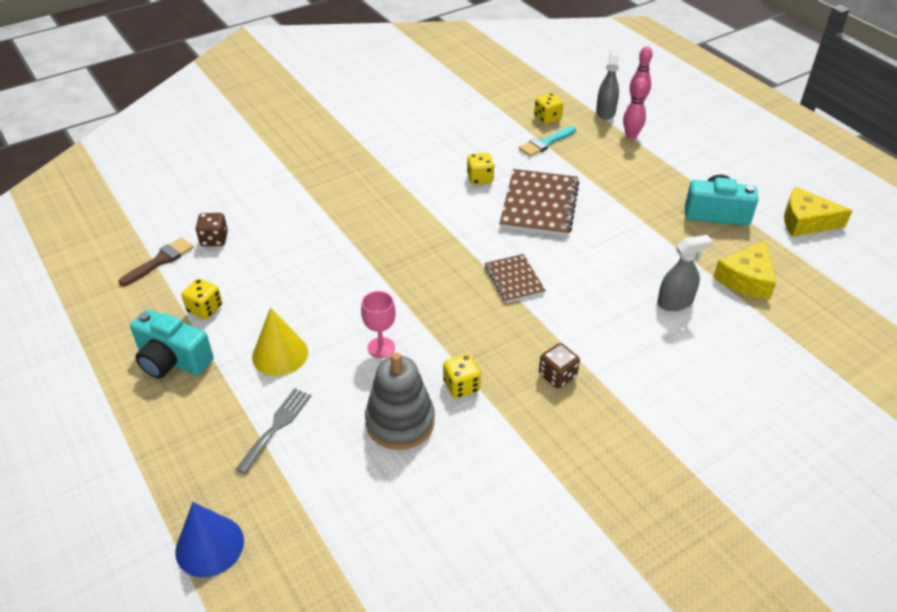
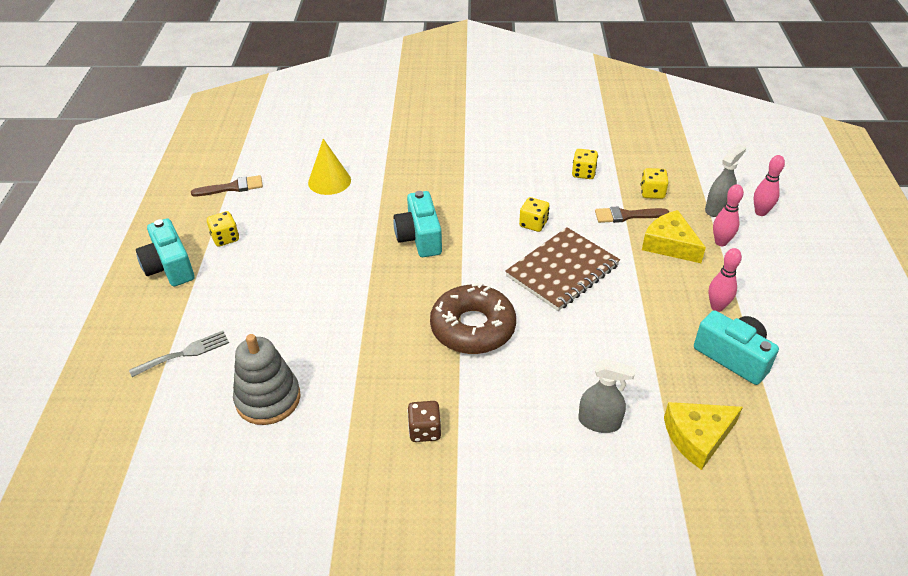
camera: 35 degrees right, 0 degrees up
(209, 546) = (63, 416): blue cone -> none
(214, 239) = (282, 187): brown dice -> none
(280, 354) = (240, 299): yellow cone -> yellow cone (329, 181)
(381, 347) = (313, 331): pink goblet -> none
(395, 229) = (419, 237): none -> turquoise camera
(461, 386) = (340, 396): yellow dice -> yellow dice (583, 173)
(514, 280) = (473, 327): brown notebook -> brown donut
(545, 143) = (626, 215): turquoise brush -> brown brush
(673, 183) = (717, 307): none -> pink bowling pin
(805, 221) = (828, 411): yellow cheese -> yellow cheese (670, 244)

